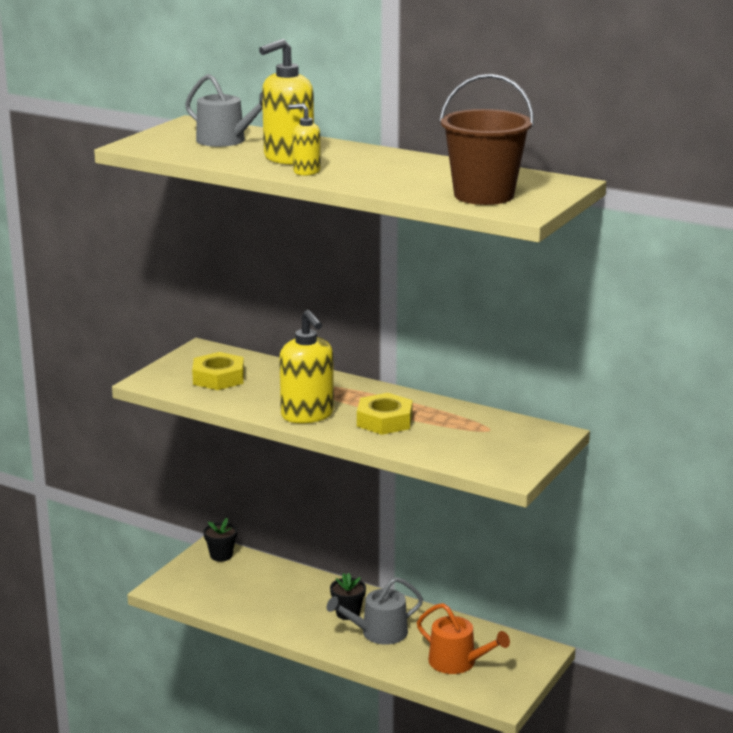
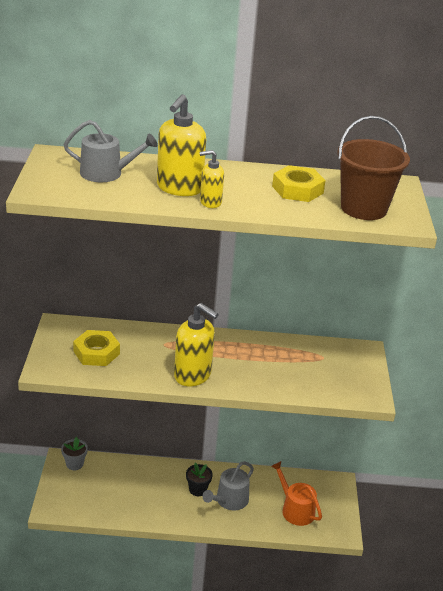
camera: 30 degrees left, 10 degrees up
(221, 555) = (74, 464): black flower pot -> grey flower pot
(384, 421) = (250, 367): yellow nut -> yellow nut (297, 189)
(457, 662) = (295, 509): orange watering can -> orange watering can turned 135 degrees counterclockwise

